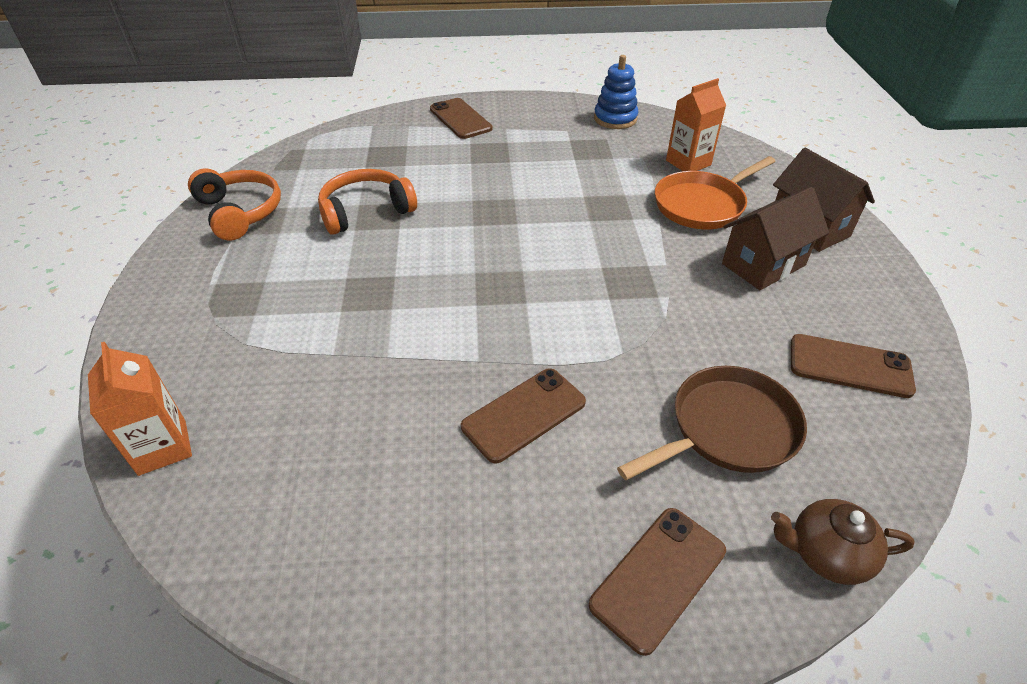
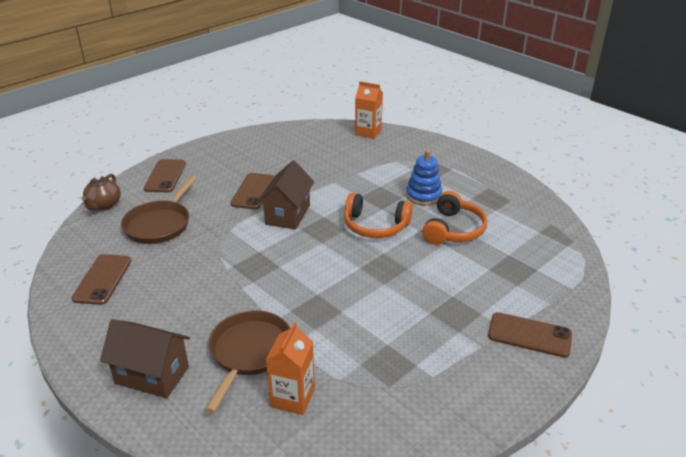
camera: 140 degrees right, 10 degrees down
(240, 212) = (510, 196): orange headphones -> orange headphones (375, 226)
(615, 119) = (411, 424): blue stacking toy -> blue stacking toy (423, 196)
(702, 205) = (249, 352): orange pan -> brown pan
(763, 264) = (176, 321): brown house -> brown house (287, 214)
(826, 554) = (104, 205): brown teapot -> brown teapot turned 135 degrees clockwise
(849, 366) = (102, 279): brown phone -> brown phone turned 60 degrees counterclockwise

